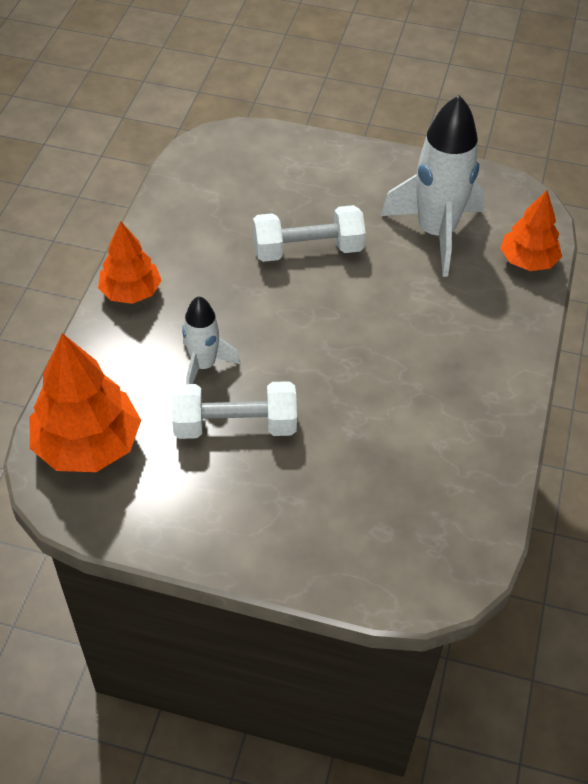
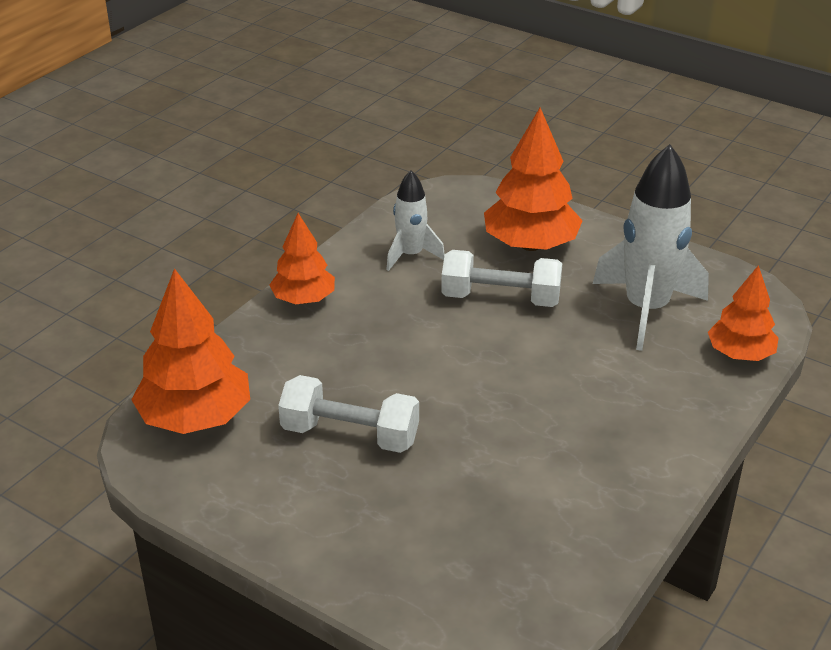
camera: 20 degrees right, 15 degrees down
(203, 365) = (344, 376): white rocket -> white rocket (411, 255)
(311, 186) = (530, 245): none -> orange tree

